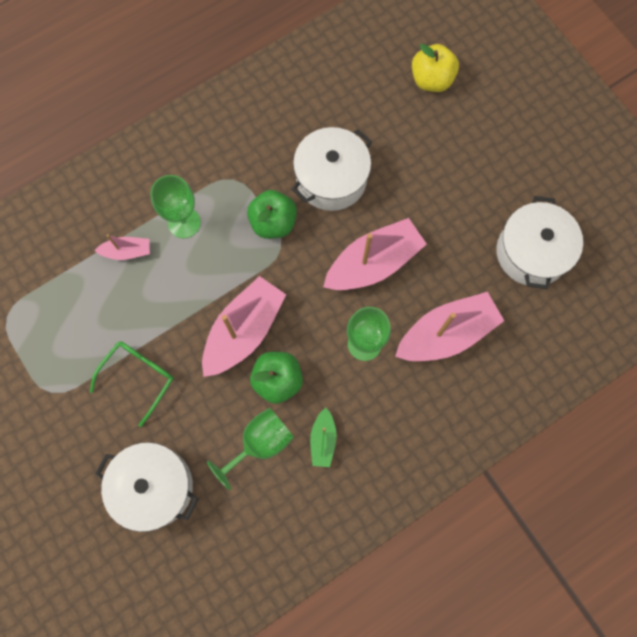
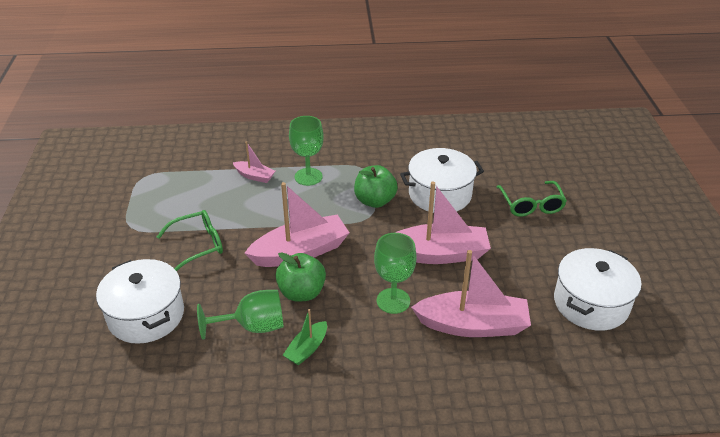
camera: 30 degrees right, 35 degrees down
(425, 148) = (531, 205): none -> green glasses
(431, 80) = (562, 170): yellow apple -> none

